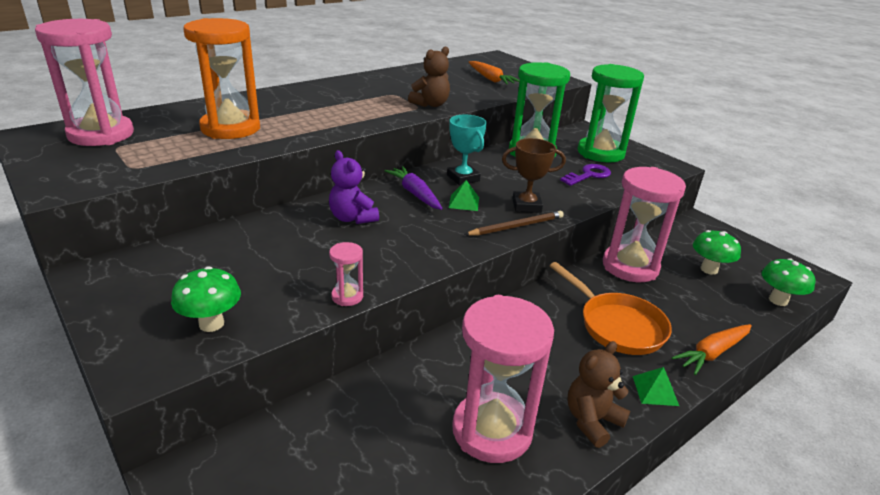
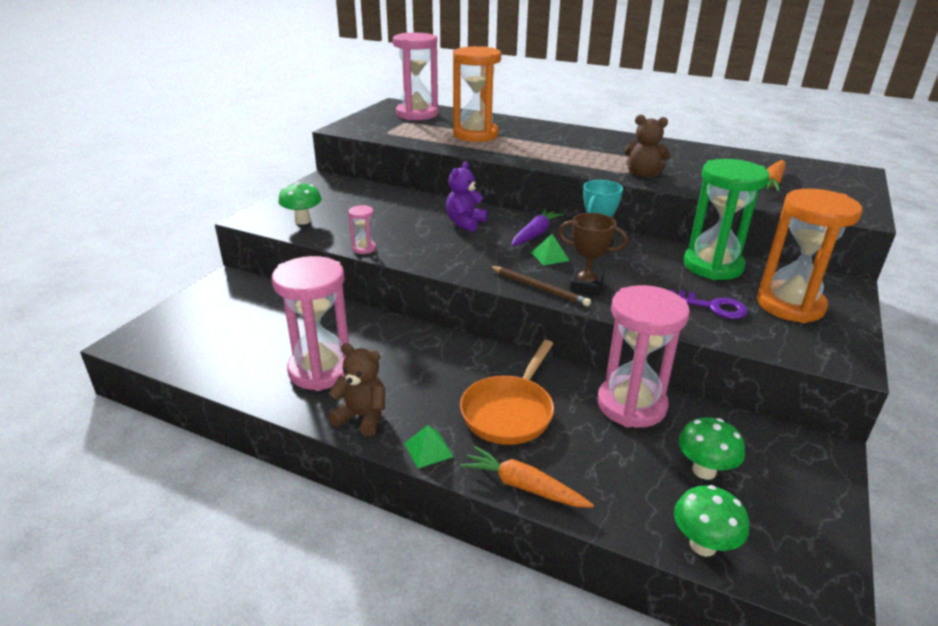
camera: 65 degrees right, 0 degrees up
(526, 206) = (586, 285): brown trophy -> brown trophy turned 45 degrees counterclockwise
(600, 153) = (790, 305): green hourglass -> orange hourglass

